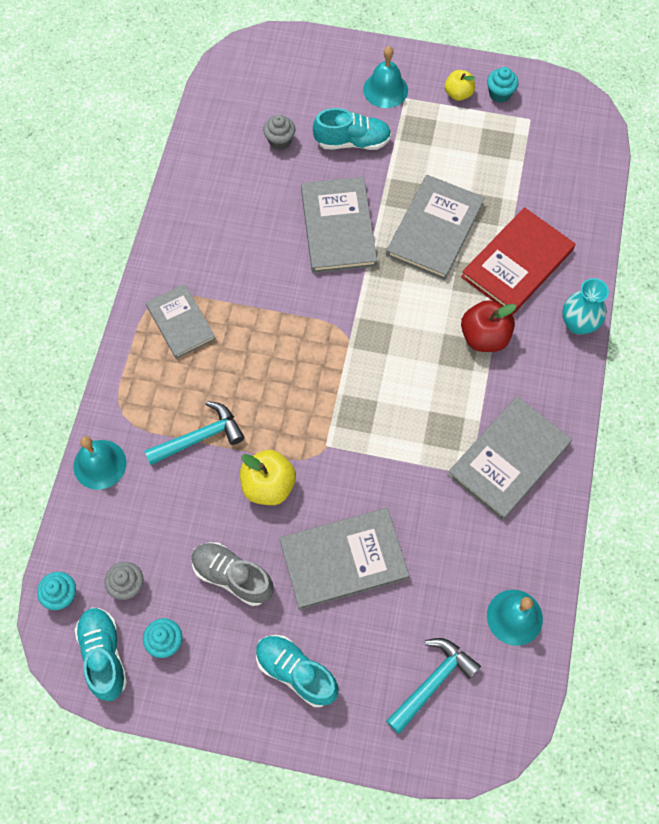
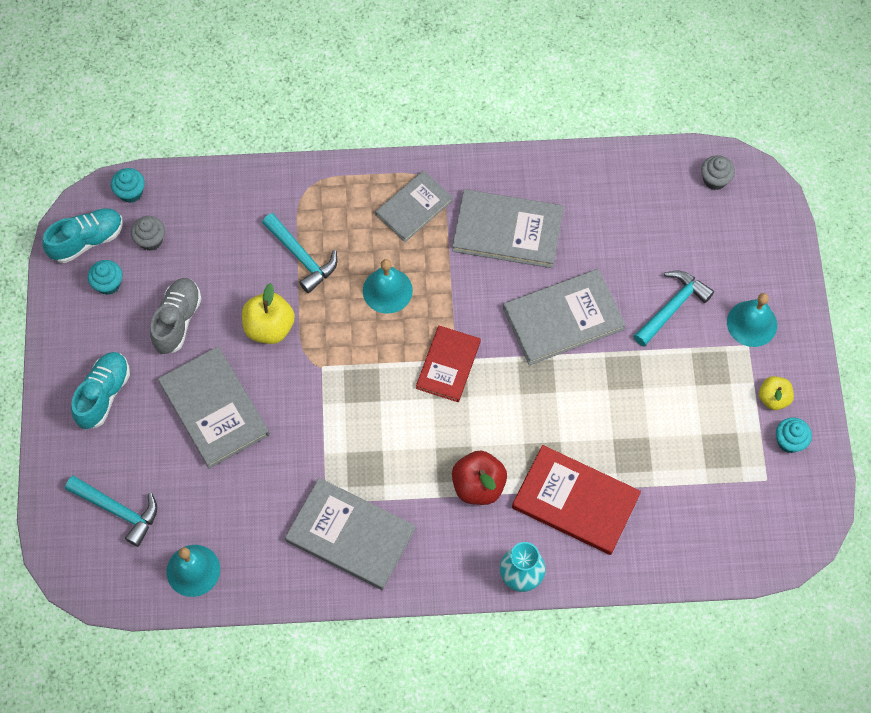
camera: 75 degrees right, 0 degrees up
(100, 464) = (255, 184): turquoise bell -> turquoise bell (387, 290)
(280, 141) = (649, 238): grey cupcake -> grey cupcake (714, 180)
(352, 142) = (672, 307): turquoise shoe -> turquoise hammer
(356, 333) = (448, 365): none -> red book
(435, 229) = (590, 411): grey book -> grey book (507, 231)

